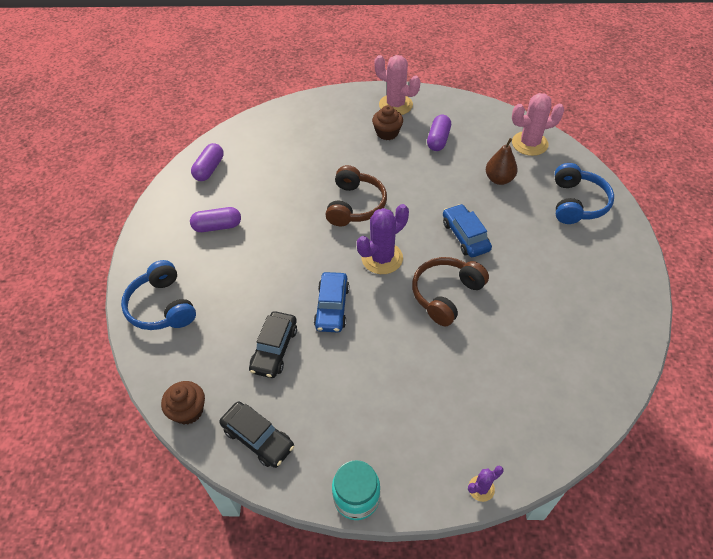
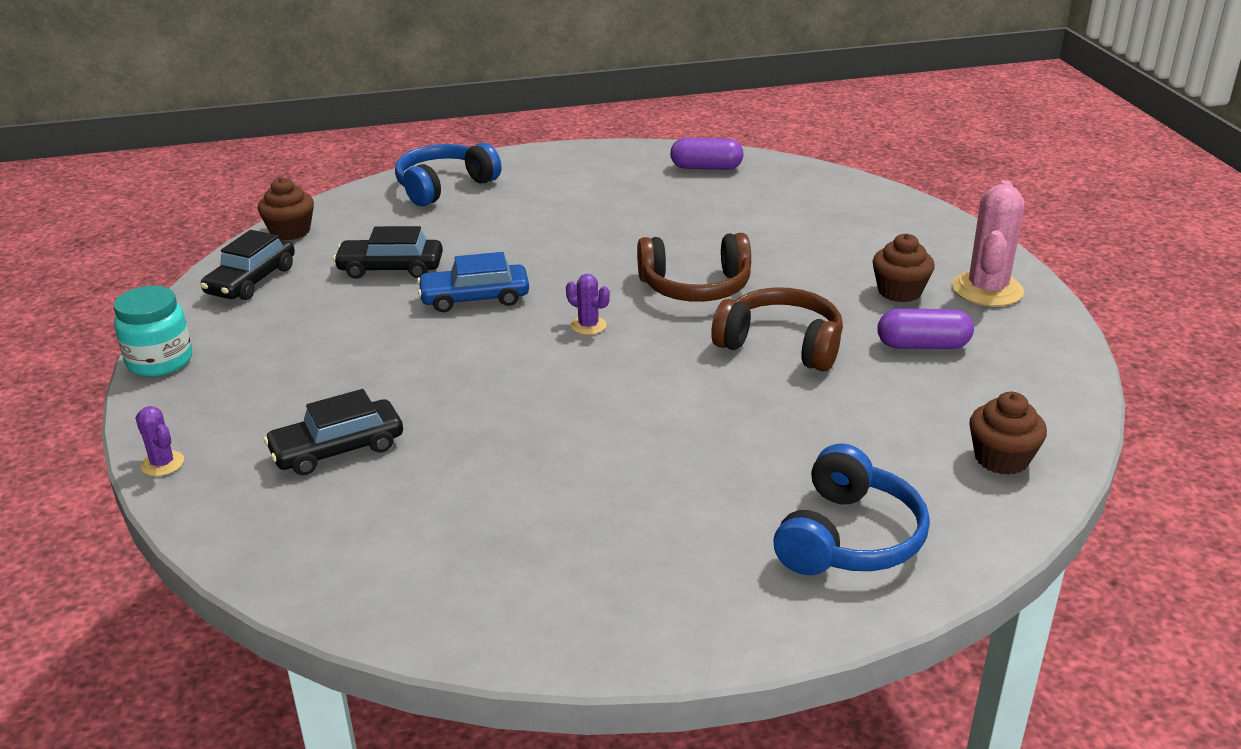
camera: 75 degrees right, 20 degrees down
(217, 226) = (596, 193): purple capsule -> none
(382, 258) = (588, 326): purple cactus -> purple cactus, size x0.49
(446, 294) = (530, 394): brown headphones -> brown headphones (781, 344)
(465, 236) = (677, 401): blue car -> none
(481, 391) = (337, 449): none -> black car
(499, 179) = (856, 426): brown pear -> none
(529, 143) = (1001, 458): pink cactus -> brown cupcake
(577, 203) = (849, 538): blue headphones -> blue headphones turned 60 degrees counterclockwise

